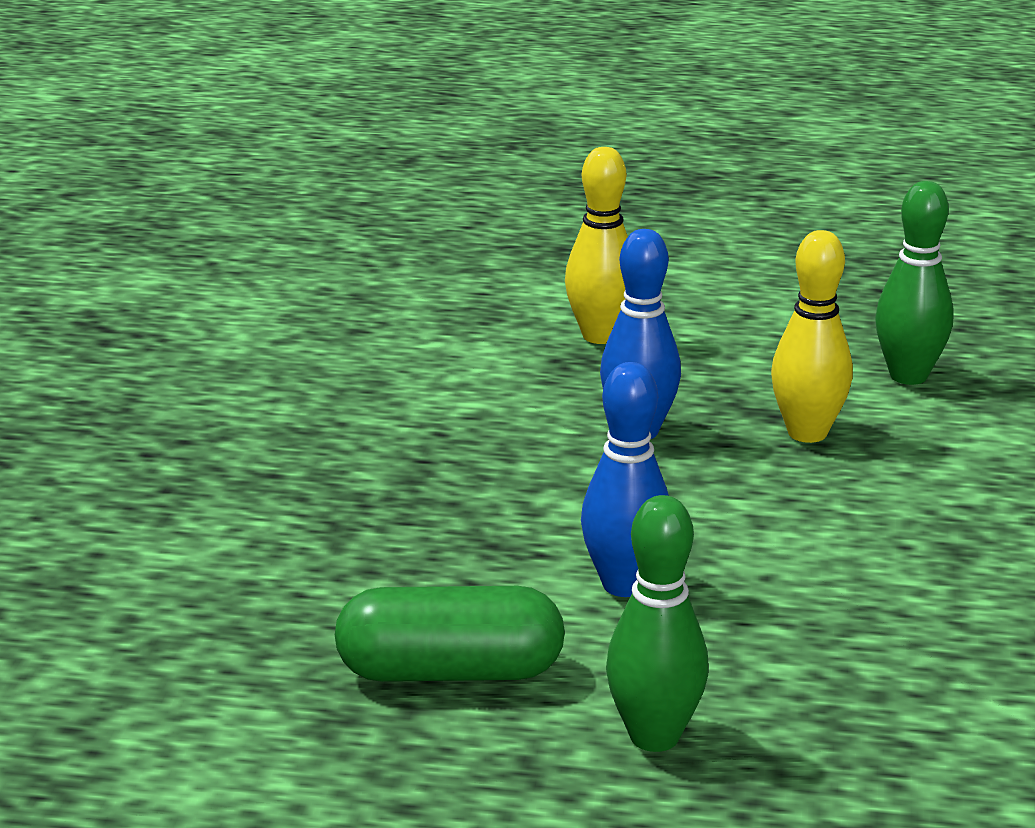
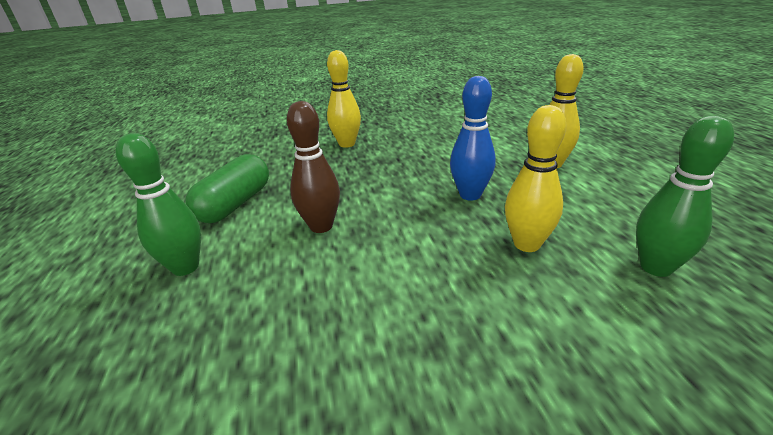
camera: 70 degrees right, 5 degrees up
(276, 499) = (347, 144): none -> yellow bowling pin
(450, 671) = (235, 204): green capsule -> green capsule turned 45 degrees clockwise
(624, 585) = (321, 226): blue bowling pin -> brown bowling pin

